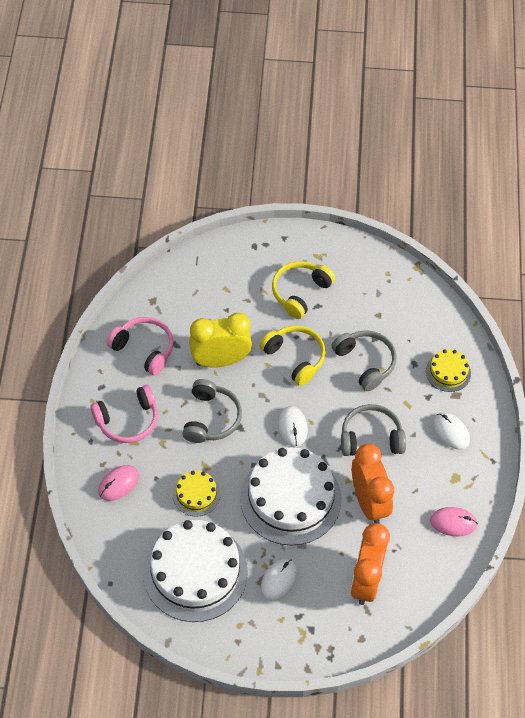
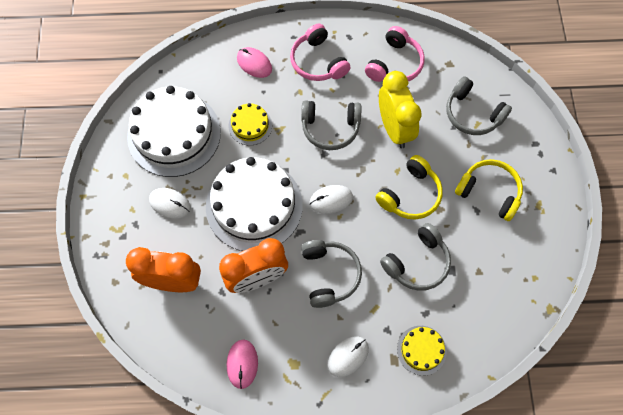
camera: 85 degrees right, 10 degrees up
(214, 291) = (472, 114): none -> grey headphones

